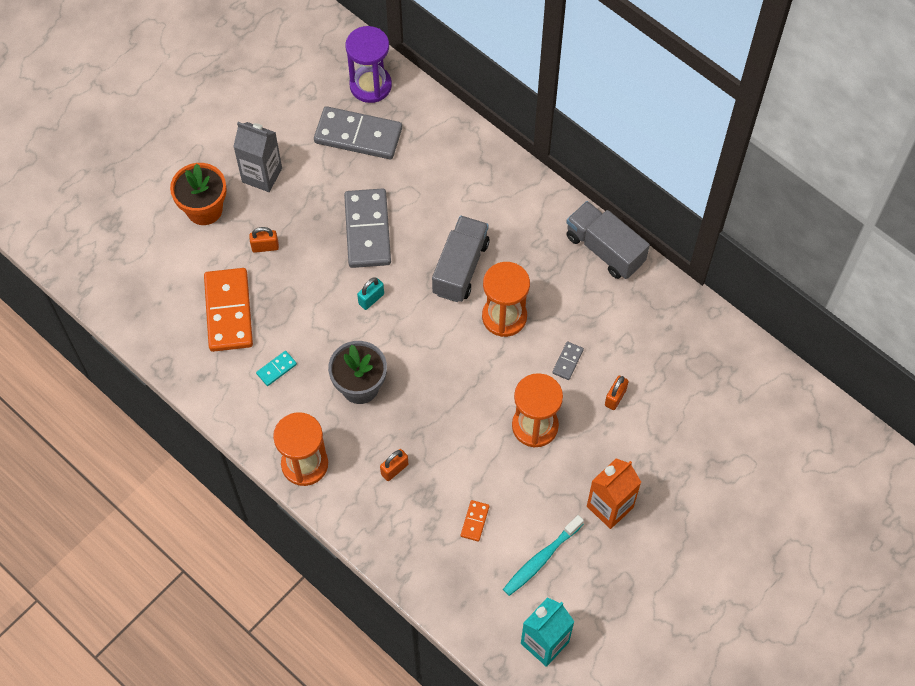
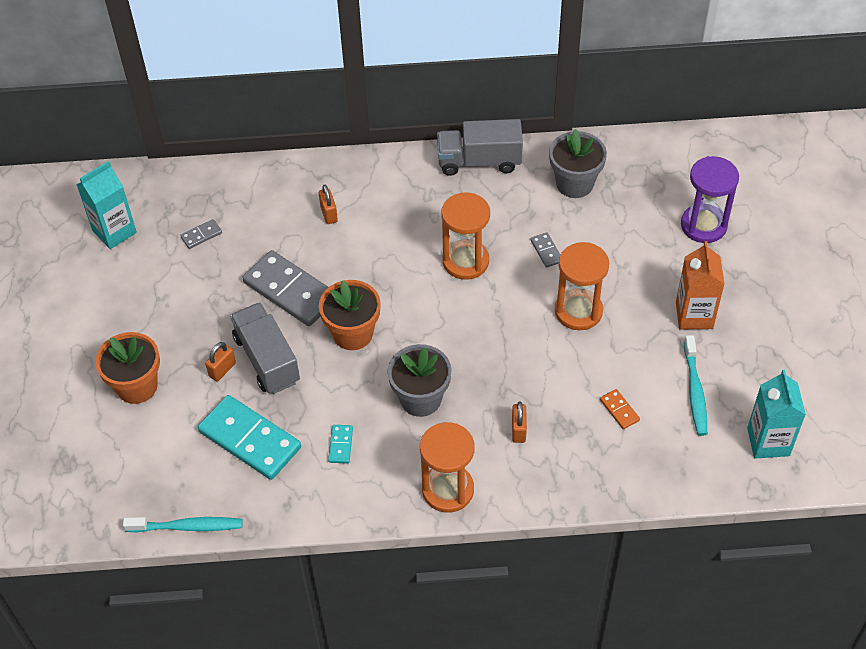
camera: 45 degrees left, 10 degrees down
(132, 333) = (187, 527): none -> turquoise toothbrush
(229, 311) = (250, 439): orange domino -> turquoise domino
(262, 175) = (156, 323): grey carton -> none
(308, 82) = (114, 231): none -> turquoise carton
(358, 135) = (201, 235): grey domino -> grey domino, size x0.43
(370, 85) = (168, 195): purple hourglass -> purple hourglass (703, 225)
(371, 299) = (353, 333): turquoise padlock -> orange flower pot
(460, 268) = (393, 257): grey truck -> grey truck (267, 359)
(615, 397) = (607, 245): orange padlock -> orange padlock (329, 214)
(651, 329) = (574, 183): none -> grey flower pot

